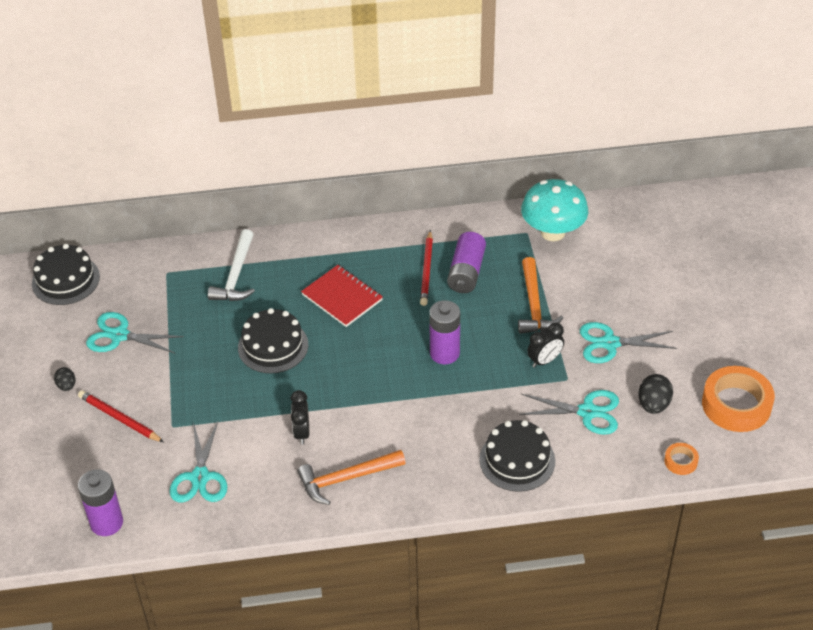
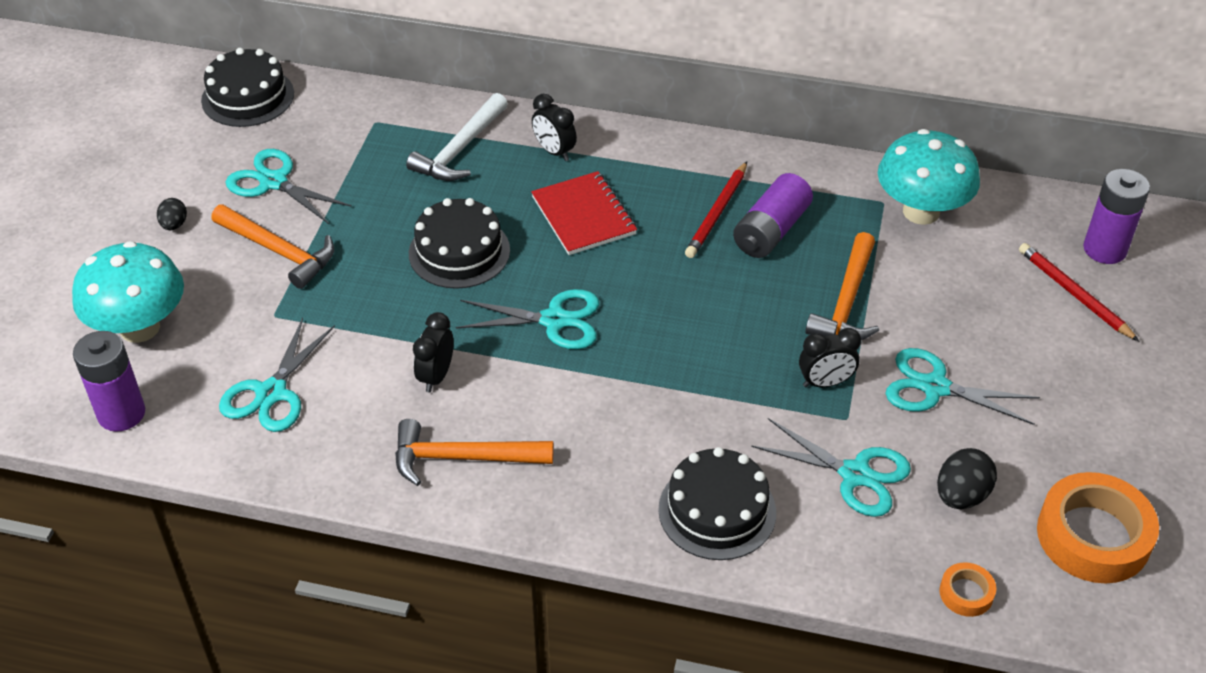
camera: 20 degrees right, 0 degrees up
(85, 463) = (140, 328): none -> turquoise mushroom
(120, 418) = (214, 285): red pencil -> red pencil (1074, 294)
(151, 382) = (279, 251): none -> orange hammer
(300, 259) = (554, 151): none -> black clock
(358, 373) = (554, 320): none -> turquoise scissors
(444, 353) = (686, 330): purple battery -> purple battery (1104, 249)

